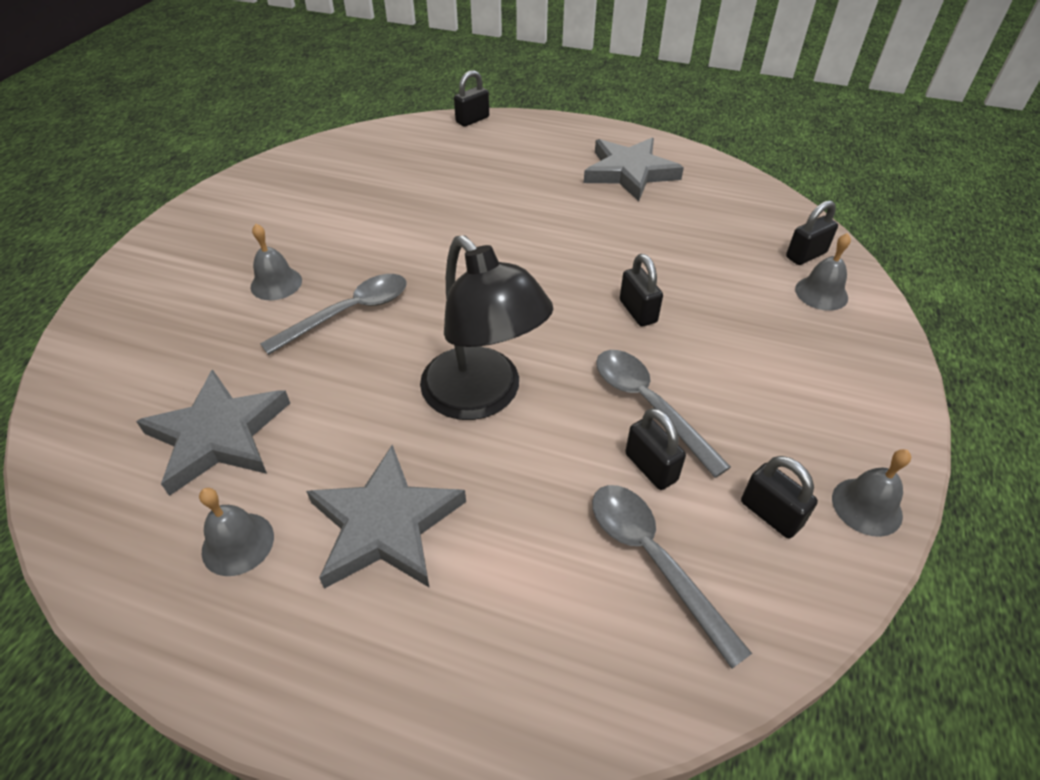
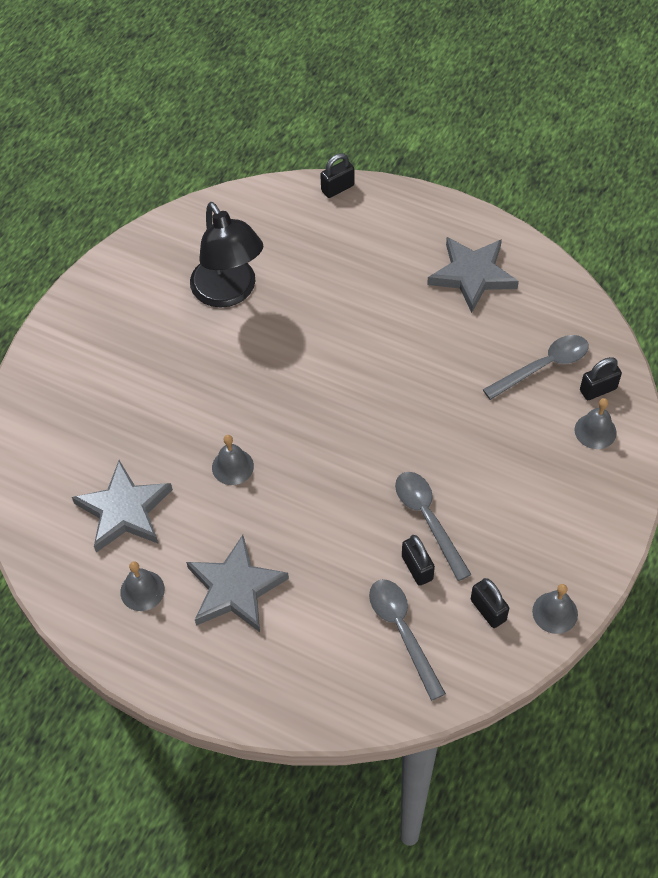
camera: 10 degrees right, 10 degrees up
(276, 283) = (159, 376): grey bell -> grey bell (232, 466)
(349, 313) = (215, 412): grey spoon -> grey spoon (543, 366)
(482, 397) = (309, 499): black lamp -> black lamp (229, 292)
(638, 311) = (441, 434): black padlock -> none

